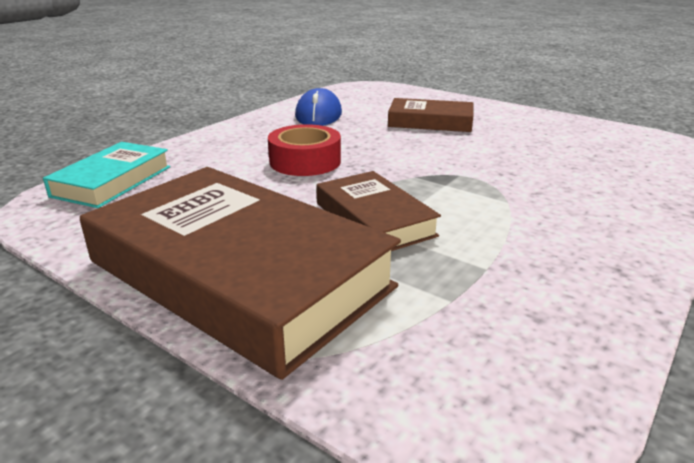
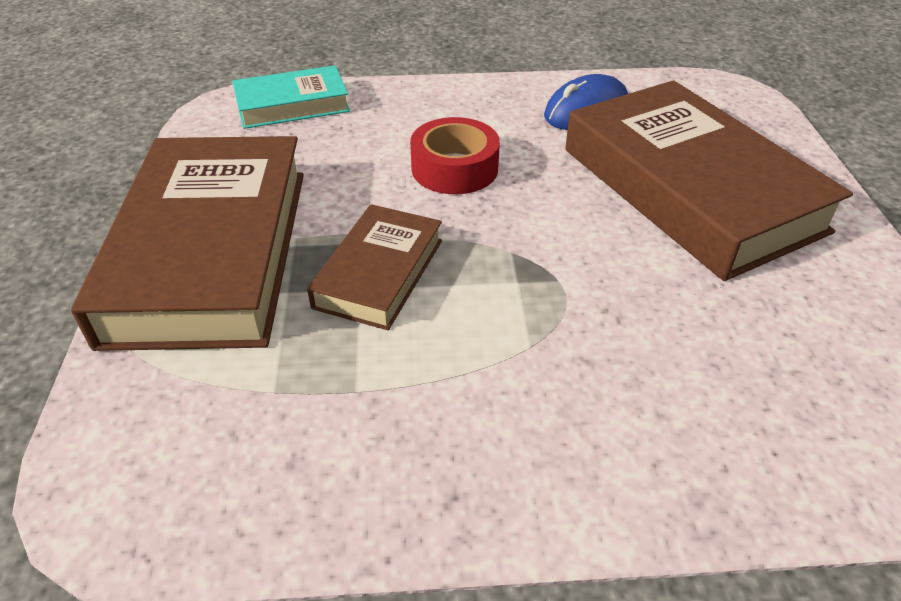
camera: 50 degrees right, 15 degrees up
(430, 122) = (689, 189): brown book -> brown book, size x1.96

